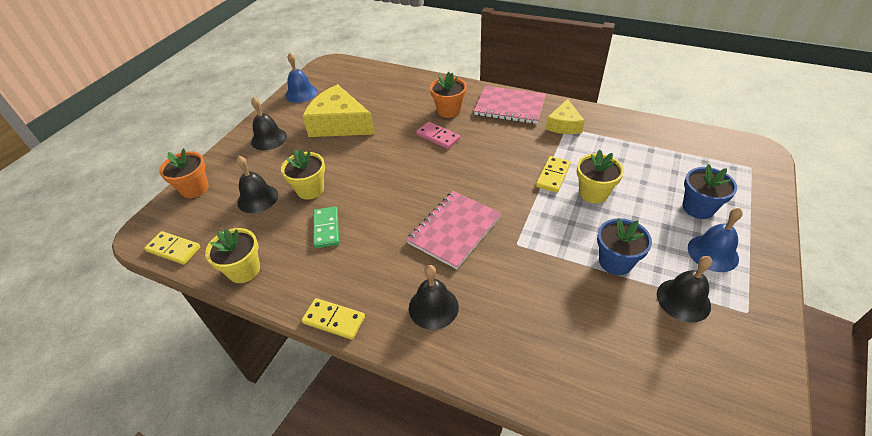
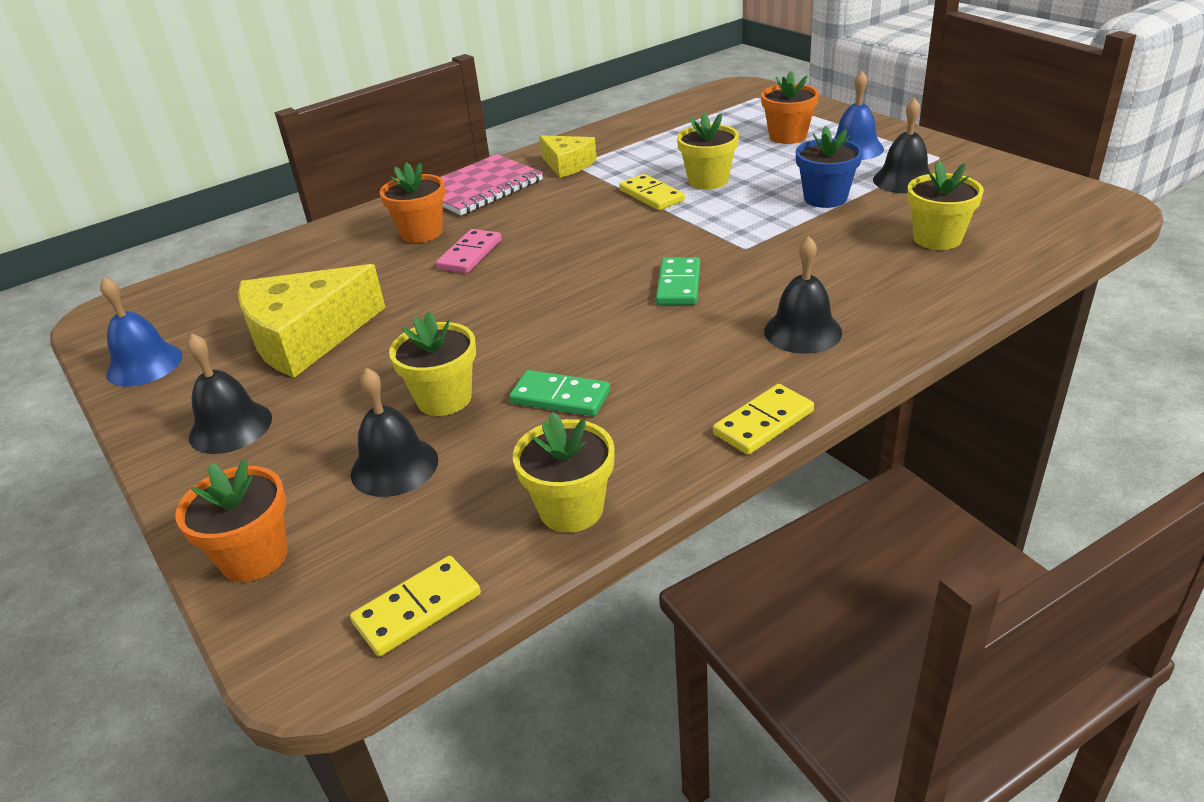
camera: 60 degrees left, 10 degrees down
(438, 137) = (470, 254): pink domino -> pink domino turned 45 degrees counterclockwise
(454, 230) = (678, 285): pink notebook -> green domino
(601, 347) = (937, 238): none -> yellow flower pot
(698, 208) = (788, 136): blue flower pot -> orange flower pot

